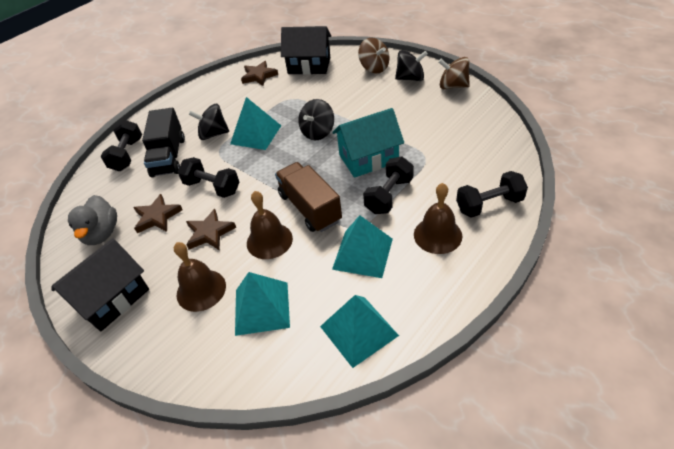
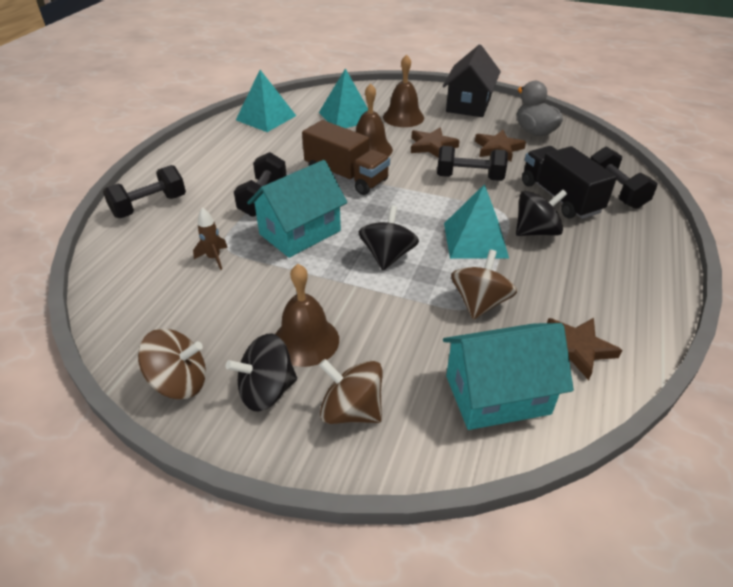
camera: 155 degrees right, 5 degrees down
(285, 100) = (479, 303): none -> brown spinning top
(309, 66) = (497, 394): black house -> turquoise house
(363, 253) = (277, 154): turquoise pyramid -> none
(433, 148) = (214, 258): none -> brown rocket
(437, 235) = (207, 175): brown bell -> brown bell (306, 340)

